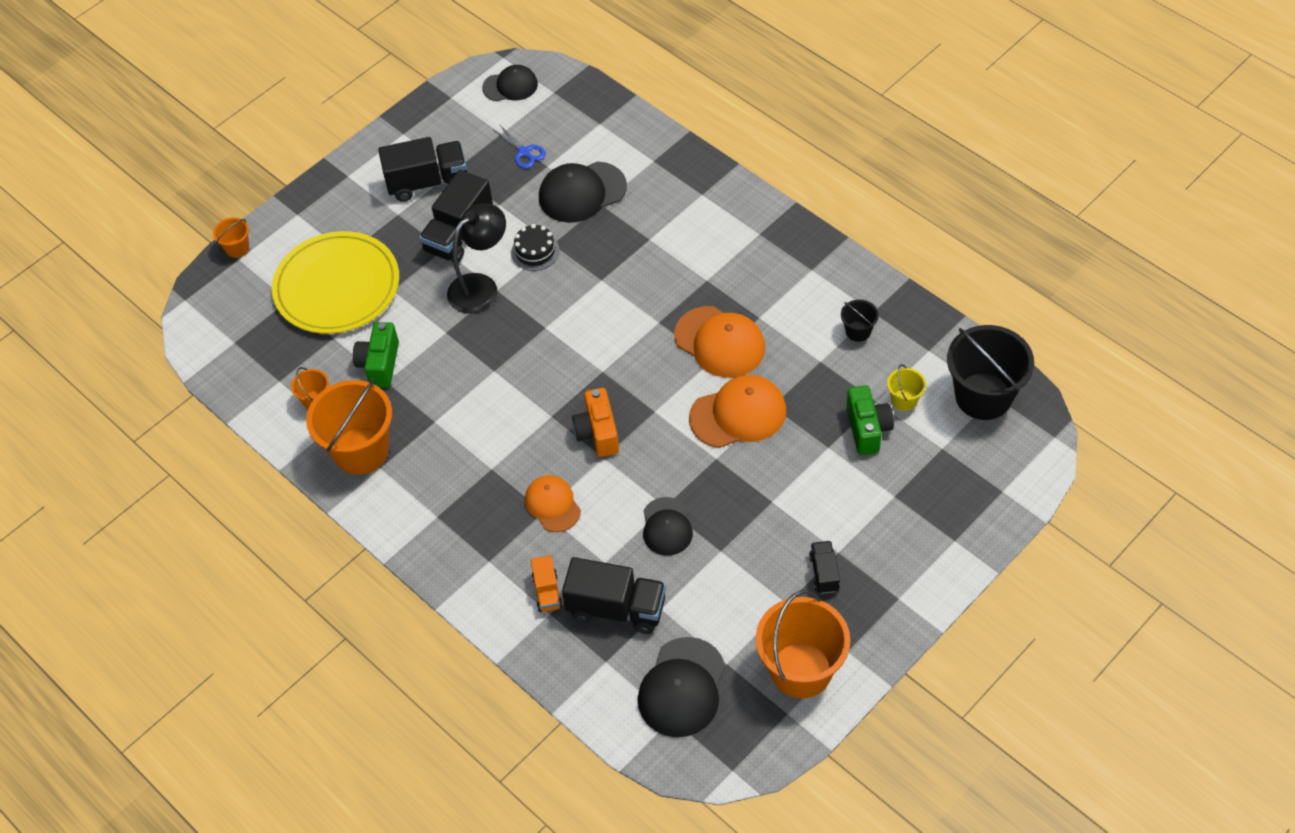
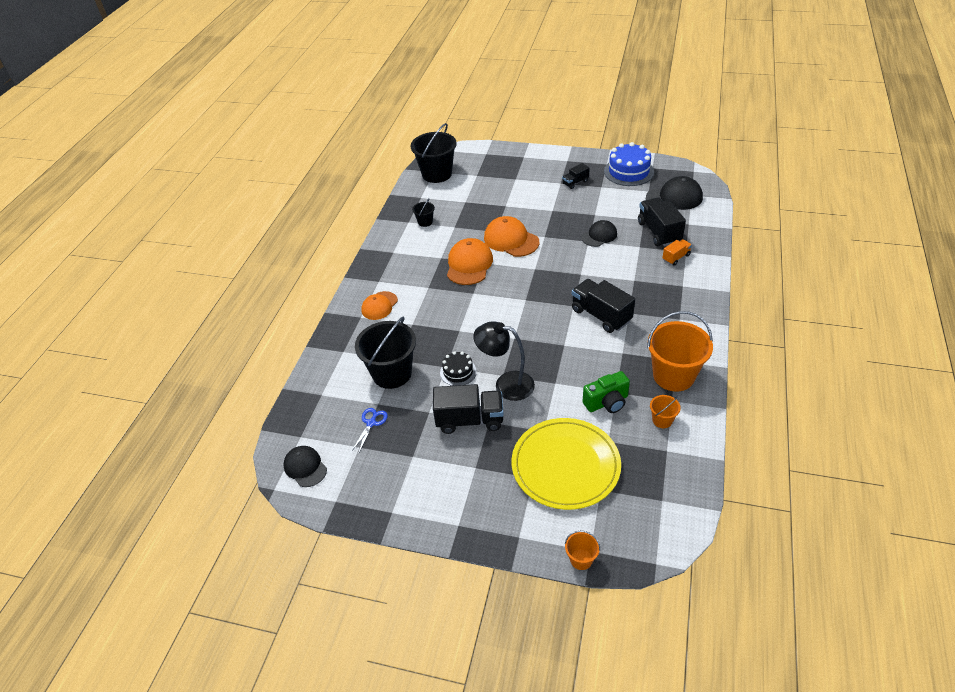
camera: 120 degrees left, 10 degrees down
(427, 182) = (433, 466): black truck -> black truck (601, 315)
(552, 504) = (626, 279): orange cap -> orange cap (379, 306)
(582, 192) = (392, 373): black cap -> black bucket
(597, 433) = (567, 283): orange camera -> none
(801, 670) = (628, 171): orange bucket -> blue cake
(867, 429) = (484, 198): green camera -> none
(904, 400) = (457, 194): yellow bucket -> none

